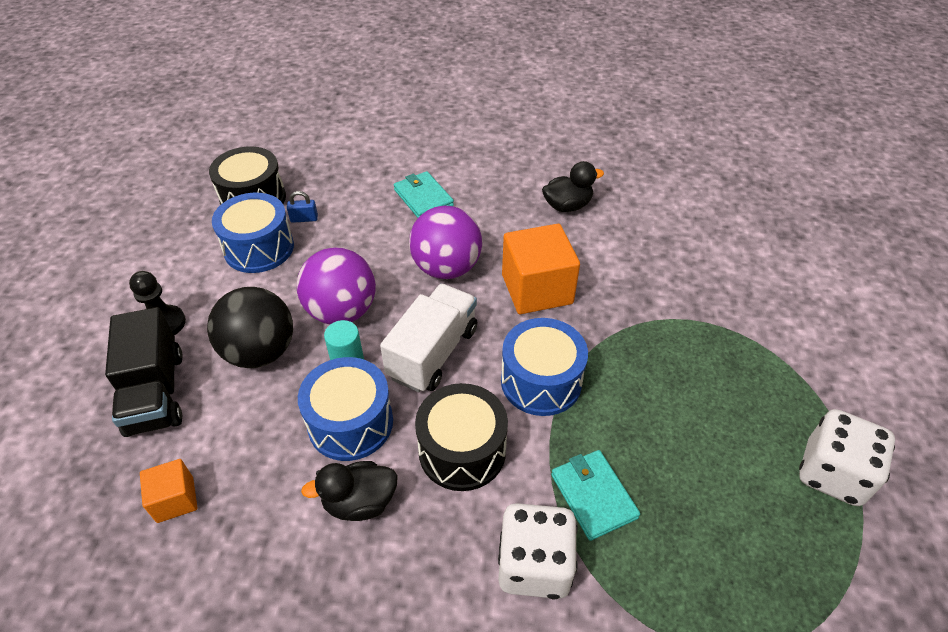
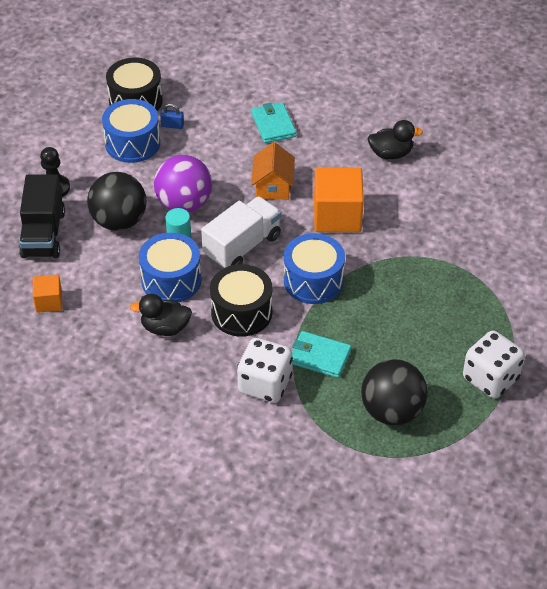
camera: 15 degrees right, 0 degrees up
(446, 268) = (273, 186): purple ball -> orange house
(593, 496) = (319, 356): turquoise wallet -> turquoise wallet turned 60 degrees counterclockwise
(732, 564) = (392, 411): none -> black ball

